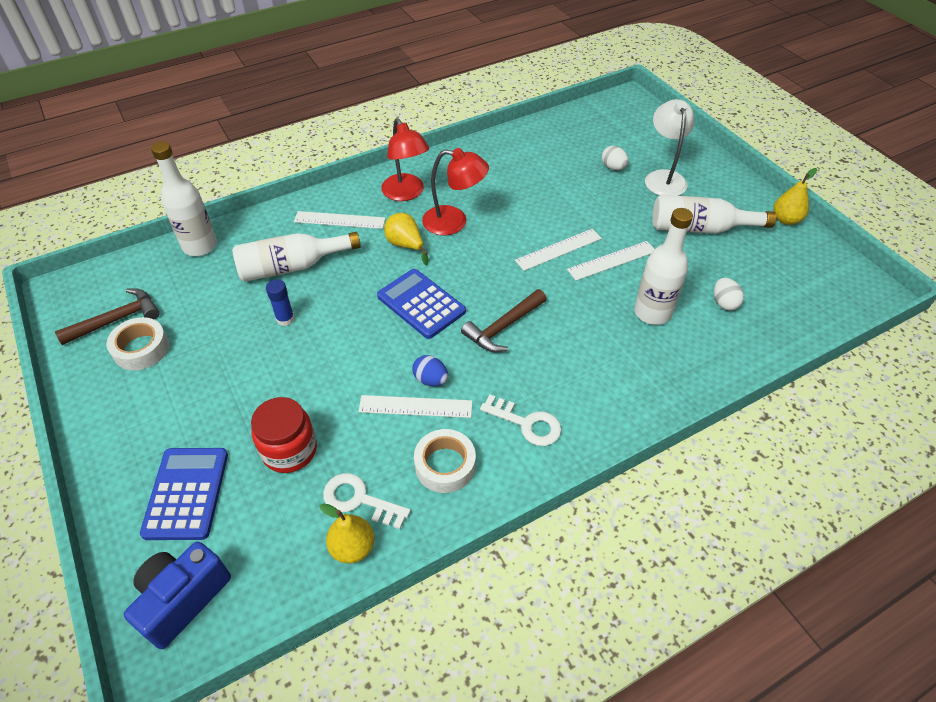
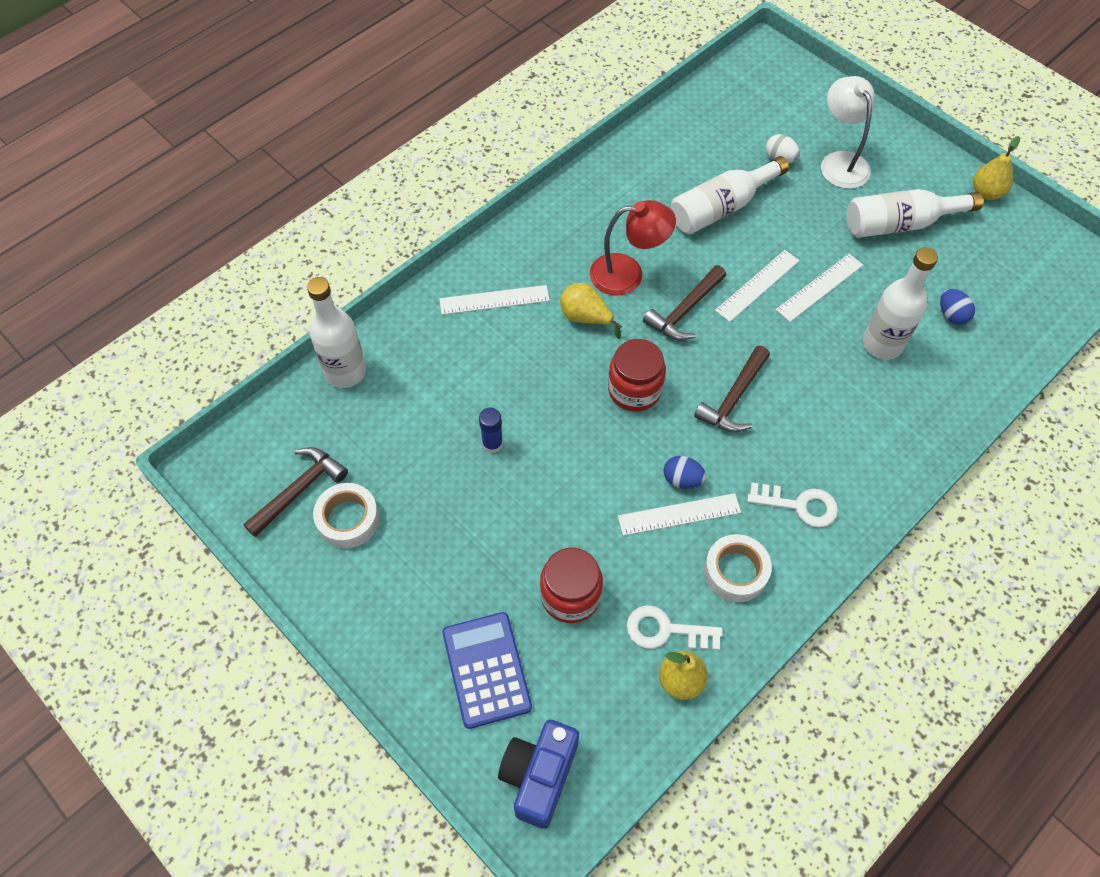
camera: 15 degrees left, 10 degrees up
(292, 267) = (468, 375): white bottle -> white bottle (721, 208)
(406, 193) = (556, 246): red lamp -> none
(421, 304) = (634, 390): blue calculator -> red jar
(489, 256) = (685, 310): none -> brown hammer
(724, 303) = (951, 315): white egg -> blue egg

